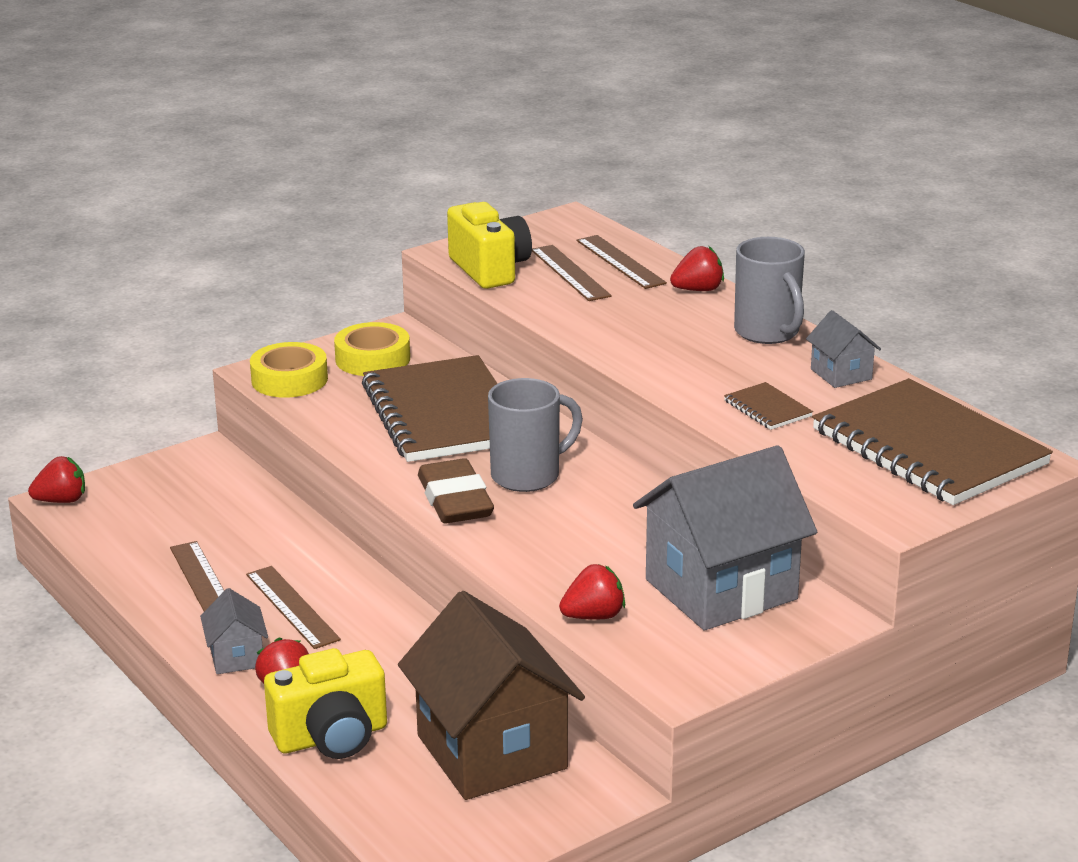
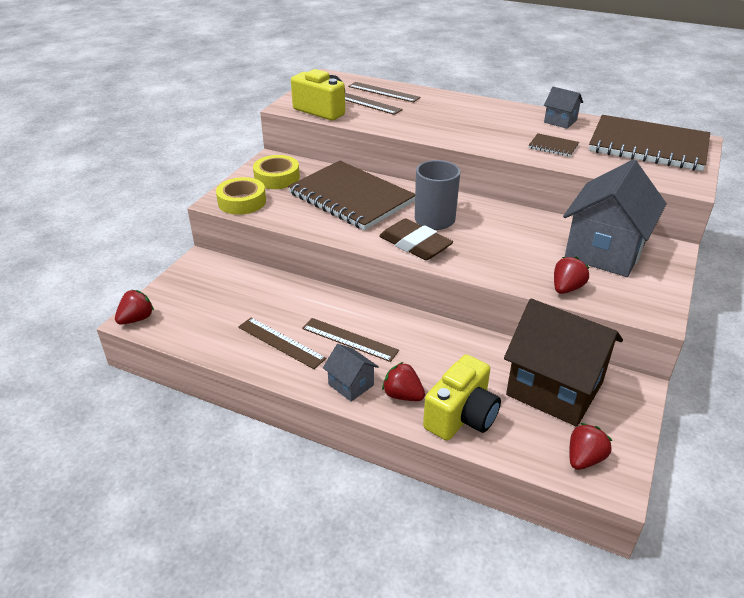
camera: 30 degrees left, 10 degrees up
(698, 290) = (439, 97): red strawberry -> red strawberry (584, 459)
(768, 333) = (500, 110): grey mug -> none

